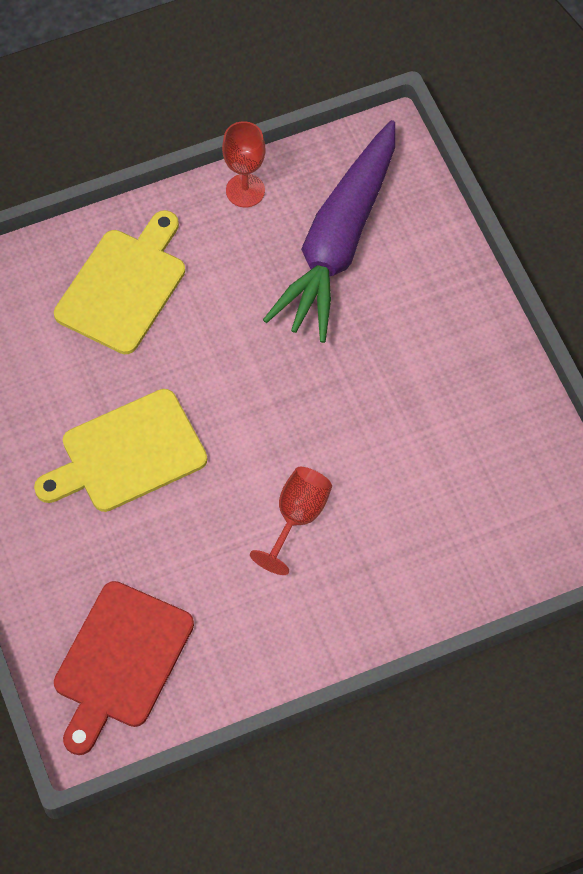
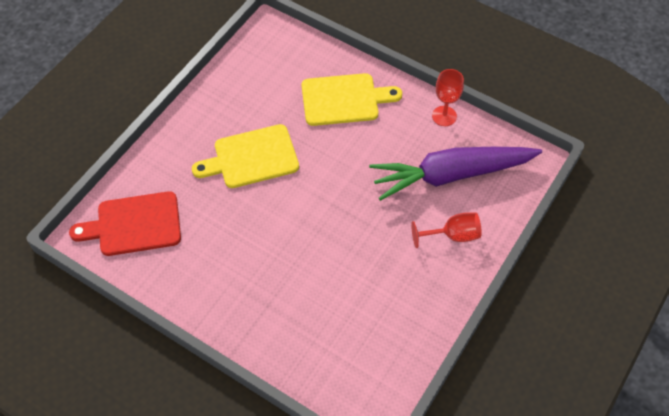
camera: 55 degrees right, 5 degrees down
(127, 454) = (251, 157): yellow cutting board -> yellow cutting board turned 45 degrees counterclockwise
(297, 517) = (272, 254): red goblet -> red goblet (453, 235)

